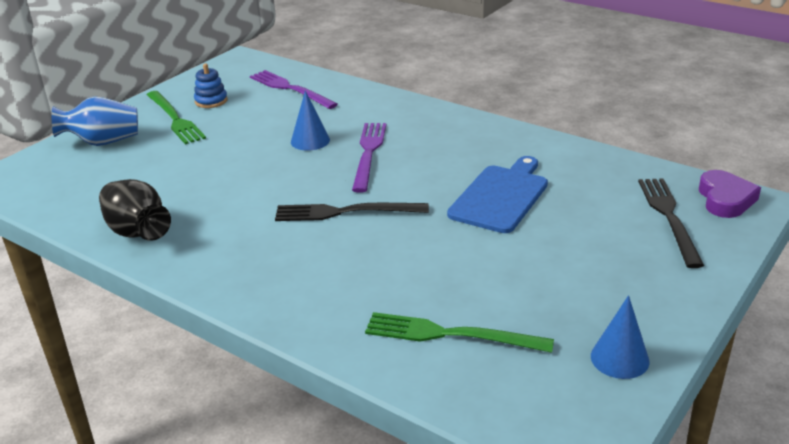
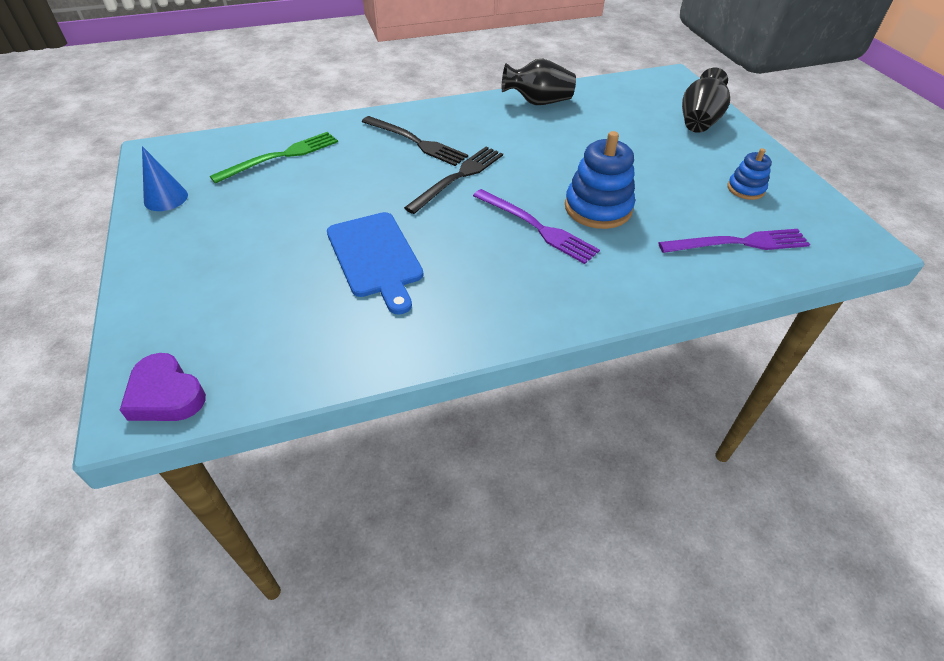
camera: 125 degrees right, 15 degrees up
(103, 142) = (699, 121): blue vase -> black vase
(175, 119) = (717, 160): green fork -> none
(310, 141) = (598, 208): blue cone -> blue stacking toy
(669, 217) = (210, 330): black fork -> black fork (416, 142)

